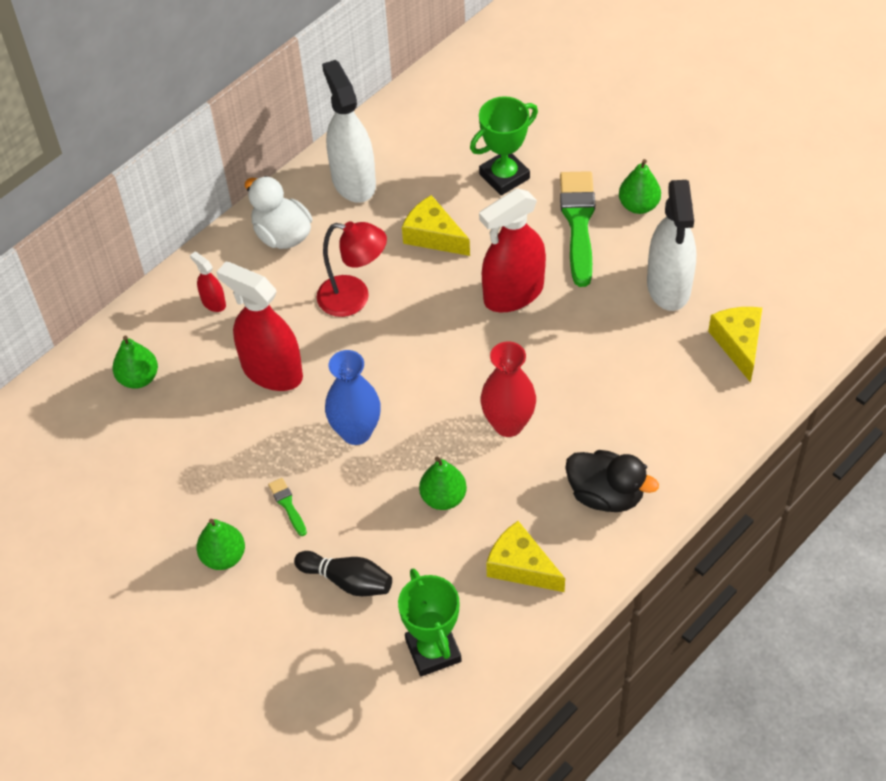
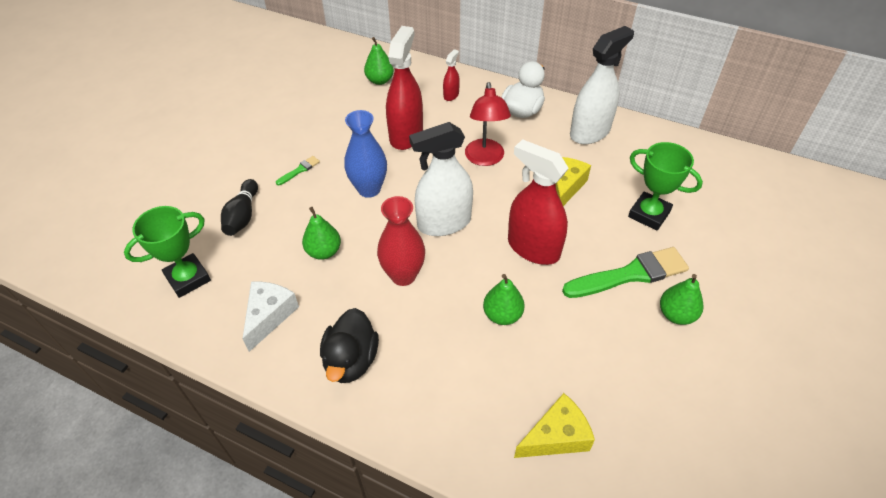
camera: 70 degrees right, 5 degrees down
(223, 556) = (253, 151): green pear -> green pear (502, 315)
(521, 566) = (269, 316): yellow cheese -> white cheese
(668, 286) = (596, 359): white spray bottle -> white spray bottle (444, 223)

